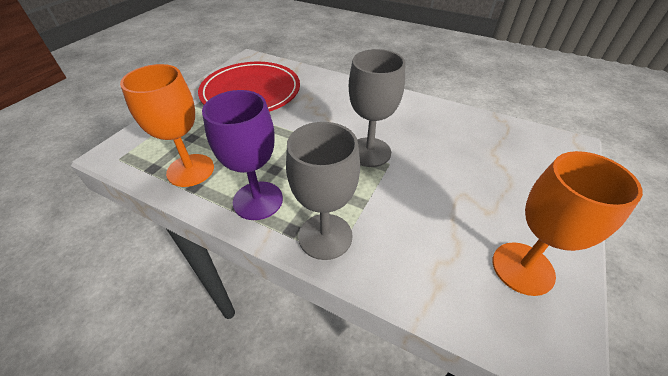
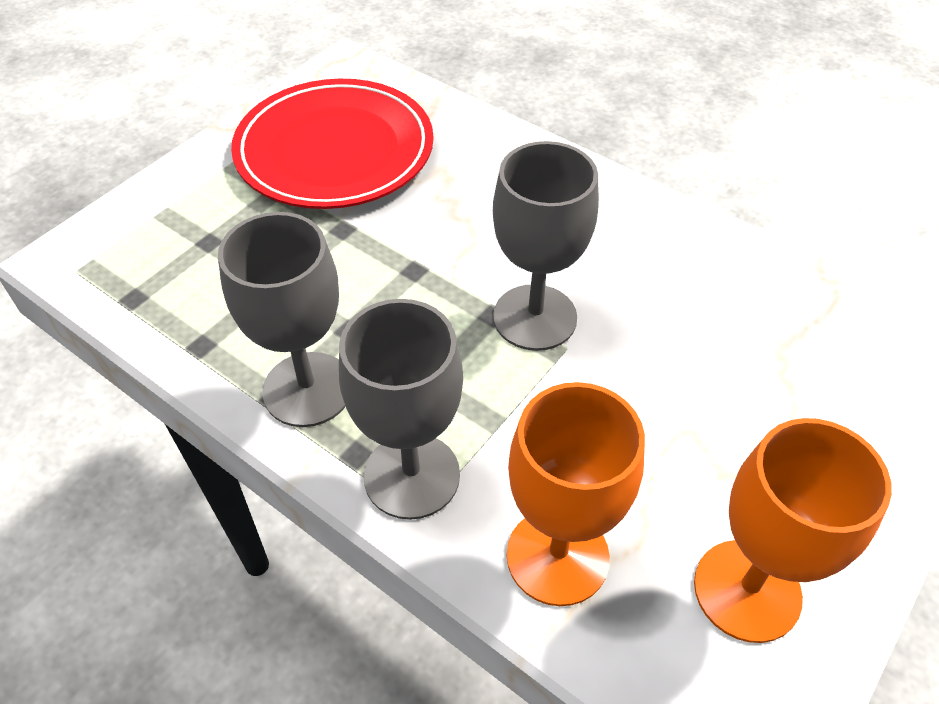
camera: 10 degrees right, 5 degrees up
(190, 170) = (199, 311): orange goblet -> orange goblet (557, 556)
(258, 200) = (308, 389): purple goblet -> grey goblet

